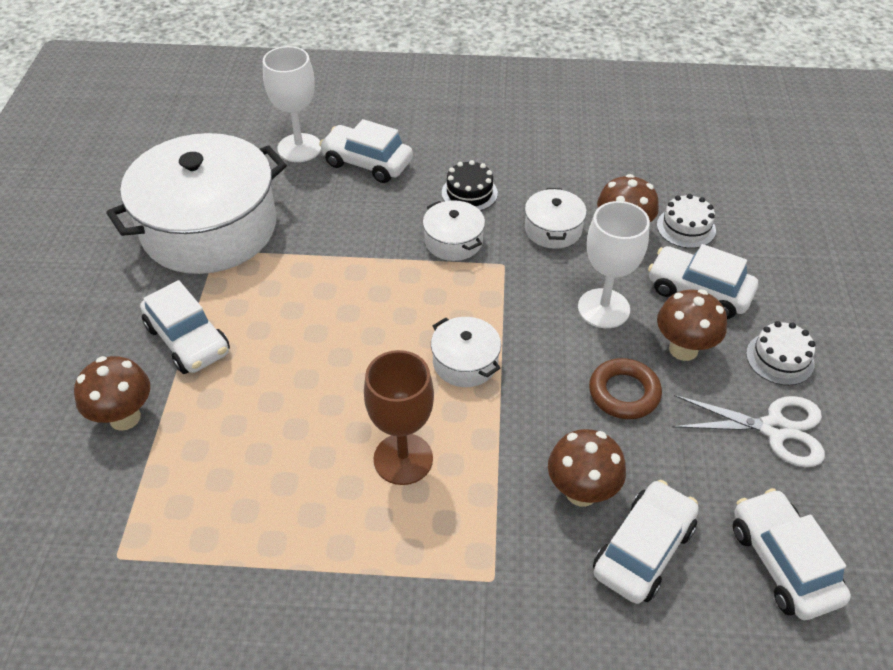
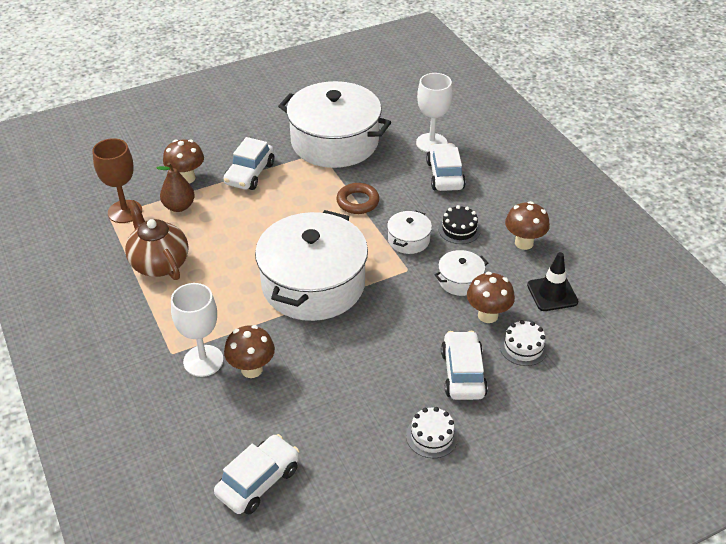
camera: 60 degrees right, 5 degrees down
(182, 452) = (179, 206): none -> brown pear
(289, 525) = (159, 263): none -> brown teapot
(403, 459) = (226, 287): brown goblet -> brown goblet (125, 211)
(465, 362) = (313, 284): white pot -> white pot, size x2.34
(603, 308) = (406, 330): white goblet -> white goblet (203, 361)
(621, 171) = (552, 293): none -> black traffic cone
(624, 393) = (341, 364): brown ring -> brown ring (358, 202)
(643, 550) = (228, 411): white car -> none
(683, 349) = (401, 381): brown mushroom -> brown mushroom (524, 243)
(774, 429) = (364, 450): white scissors -> none

